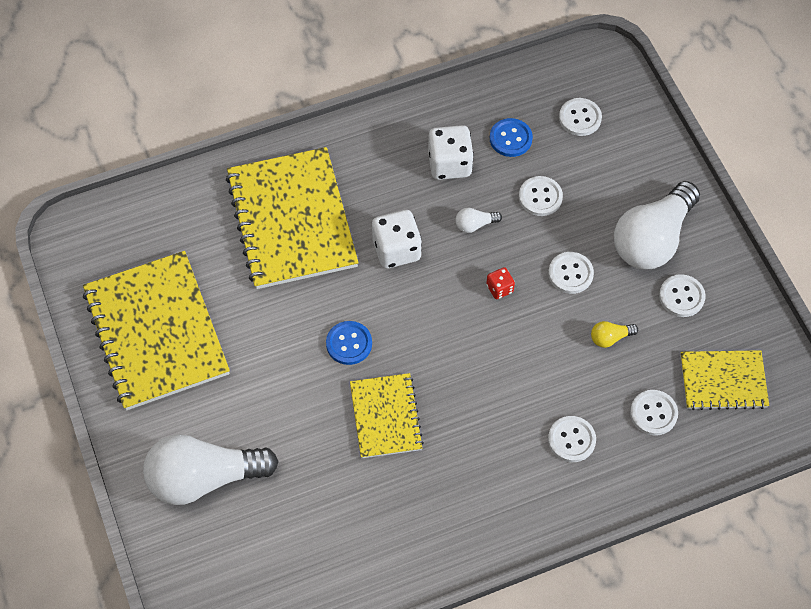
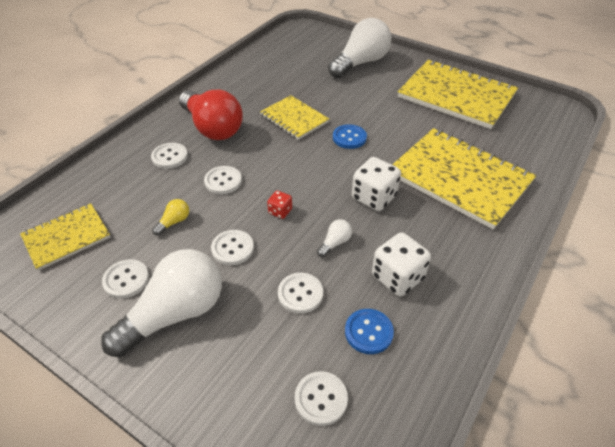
camera: 145 degrees right, 15 degrees down
(494, 462) = (212, 128): none -> red light bulb
(652, 239) = (175, 314): white light bulb -> white light bulb turned 45 degrees clockwise
(653, 413) = (117, 194): white button -> white button (223, 181)

